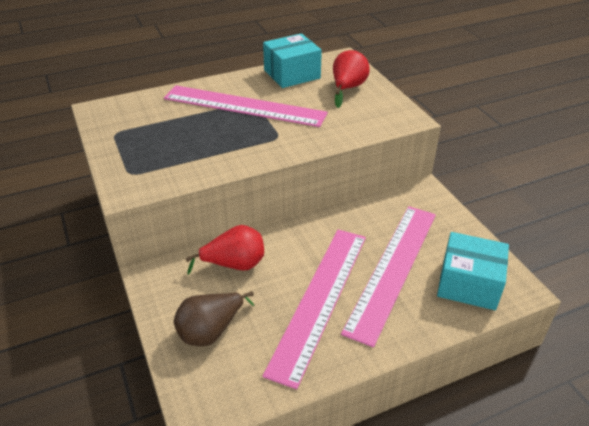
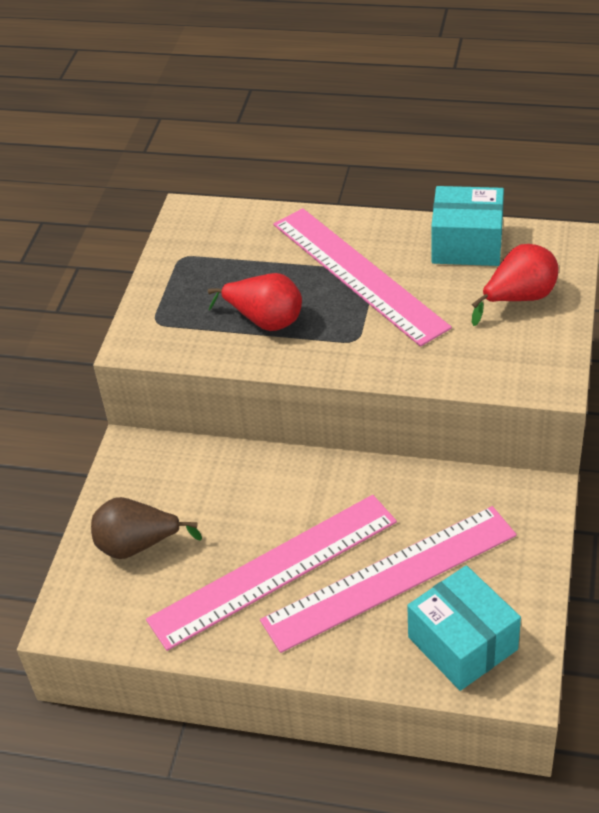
camera: 40 degrees right, 5 degrees up
(234, 265) = (221, 482): red pear -> red pear (264, 320)

